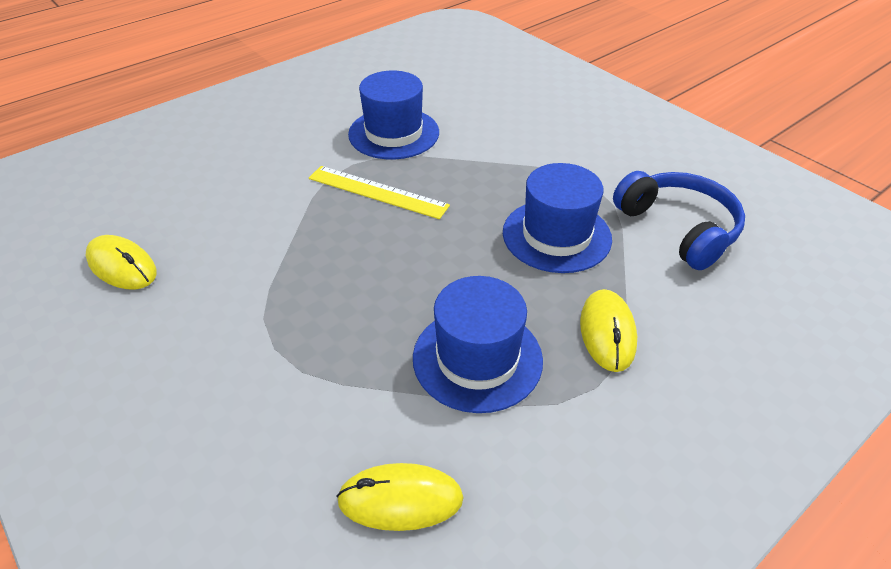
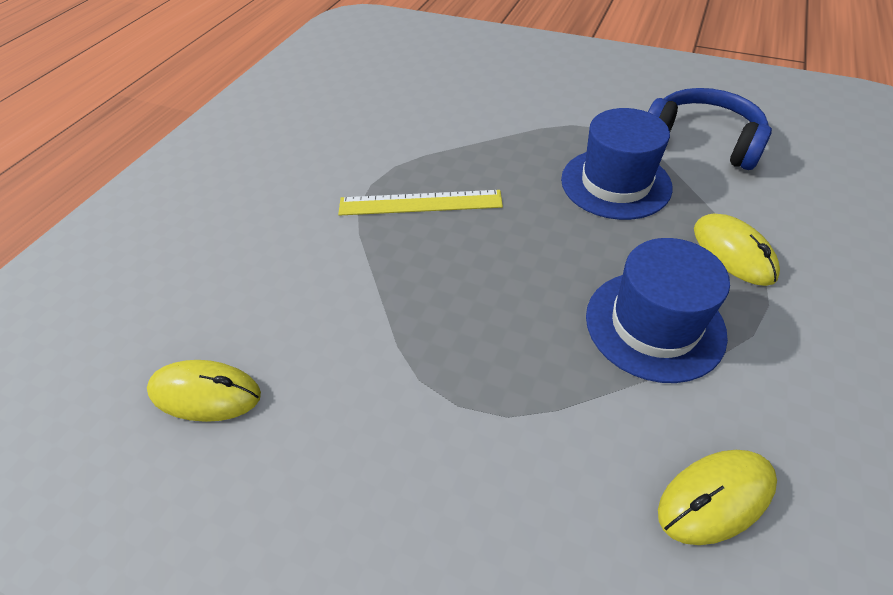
camera: 25 degrees left, 5 degrees up
(394, 133) = (385, 141): blue hat -> none

